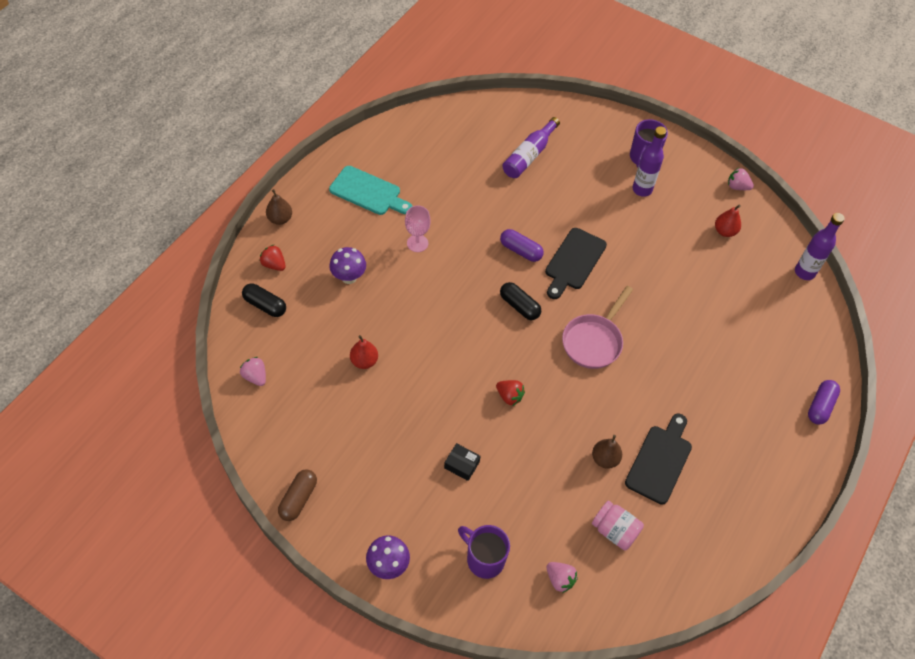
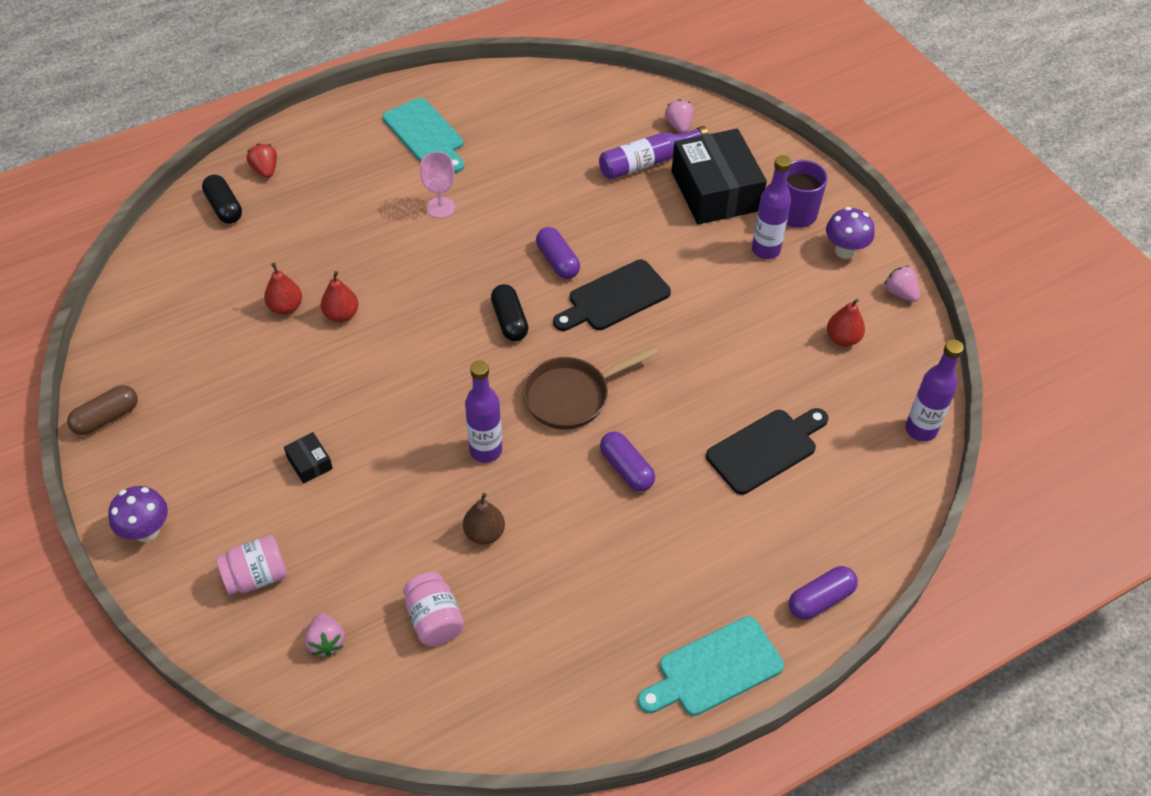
camera: 30 degrees right, 5 degrees down
(255, 376) = (158, 275): pink strawberry -> pink strawberry (679, 126)
(280, 219) = (307, 127): brown pear -> none
(349, 277) = (336, 214): purple mushroom -> purple mushroom (845, 251)
(406, 350) = (341, 315): none -> red pear
(484, 559) = (256, 576): purple mug -> pink jar
(509, 396) = (422, 414): red strawberry -> none
(567, 403) = (486, 450): none -> purple bottle
(585, 160) = (715, 191): none -> black box
(594, 341) = (572, 396): pink pan -> brown pan
(659, 375) = (626, 469): none -> purple capsule
(660, 461) = (552, 567): black cutting board -> black cutting board (765, 449)
(793, 479) = (715, 669): none -> turquoise cutting board

